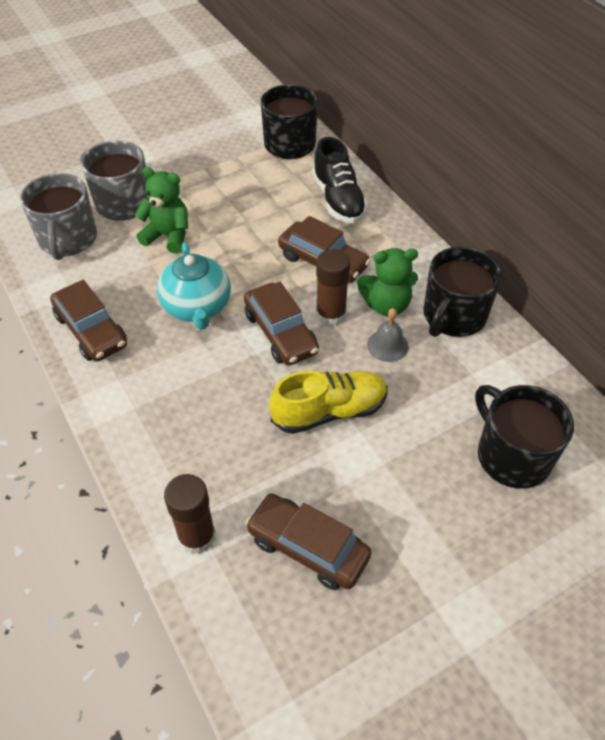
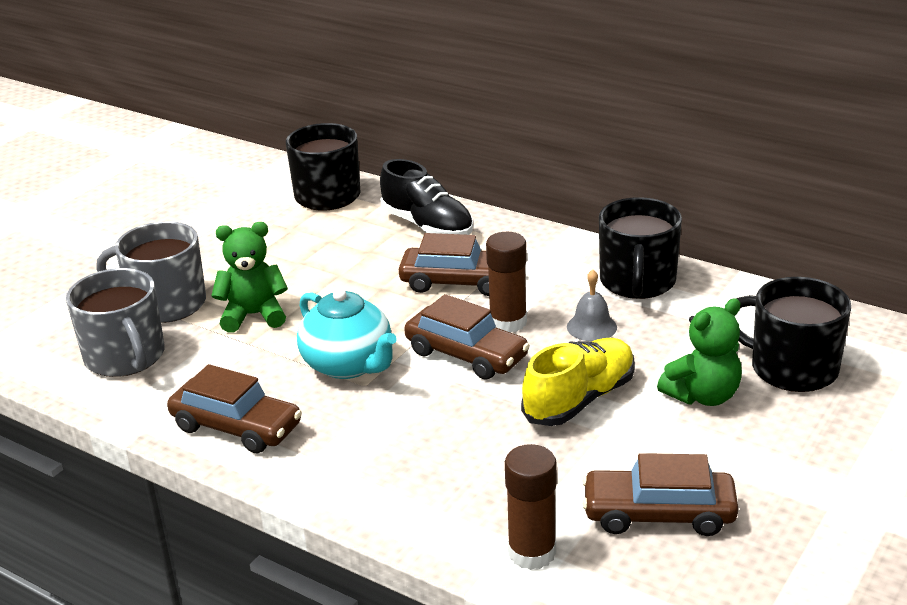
camera: 25 degrees left, 20 degrees down
(386, 305) = (560, 295): green teddy bear -> green teddy bear (703, 396)

